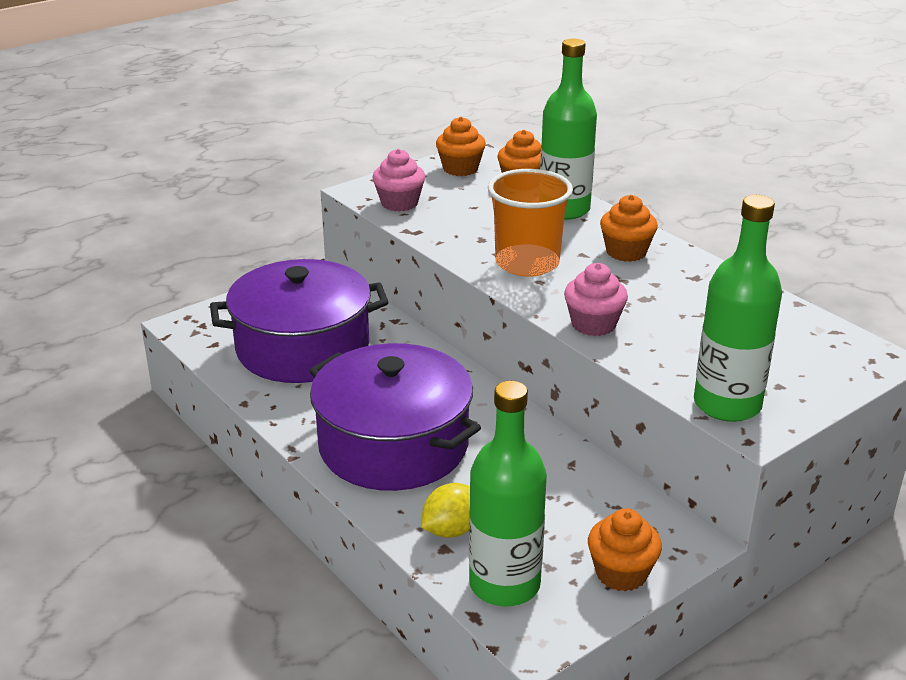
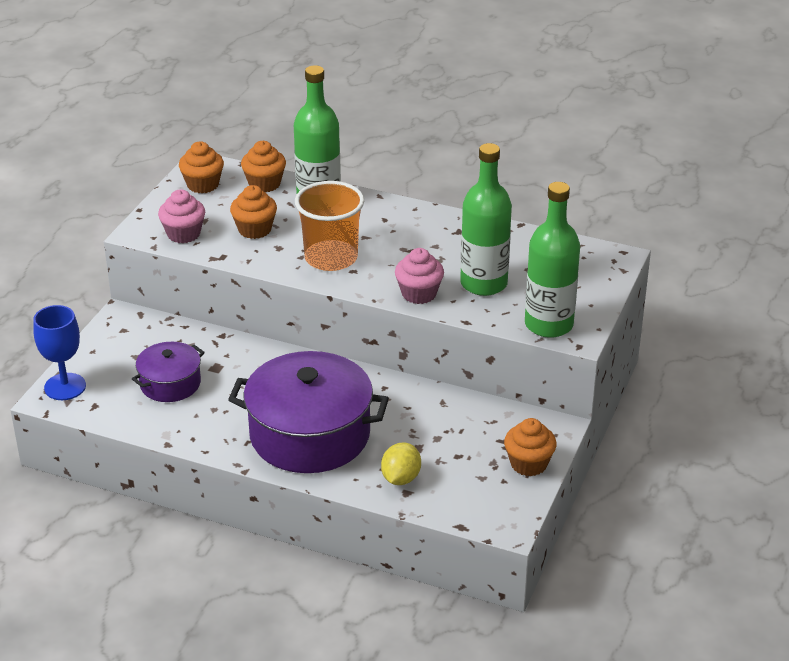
camera: 30 degrees left, 5 degrees up
(206, 319) = (65, 387): none -> blue goblet
(303, 348) = (170, 383): purple pot -> purple pot, size x0.53
(504, 584) = (463, 499): green bottle -> green bottle (483, 283)
(626, 252) = (394, 225): orange cupcake -> orange cupcake (254, 229)

